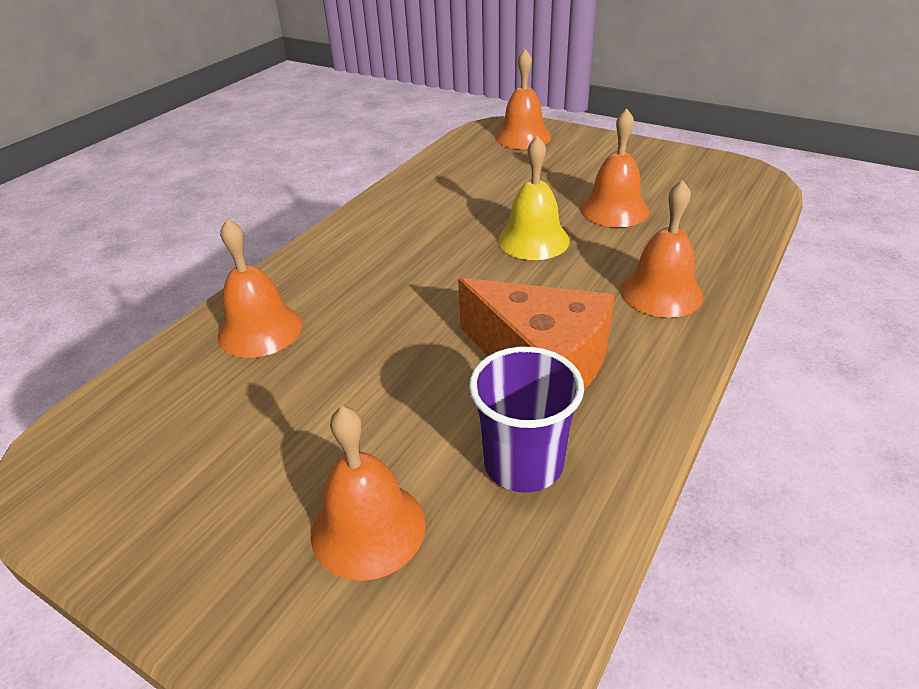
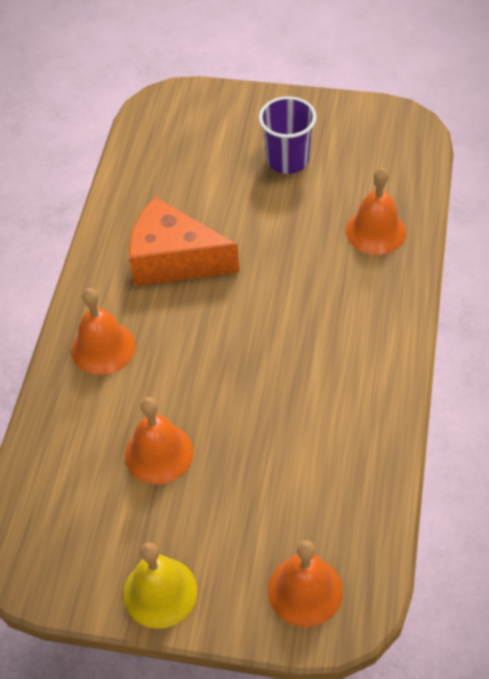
camera: 160 degrees right, 15 degrees up
(368, 528) = (226, 146): orange bell -> none
(523, 463) = (163, 195): purple cup -> purple cup (287, 160)
(533, 240) = (221, 383): yellow bell -> yellow bell (160, 592)

